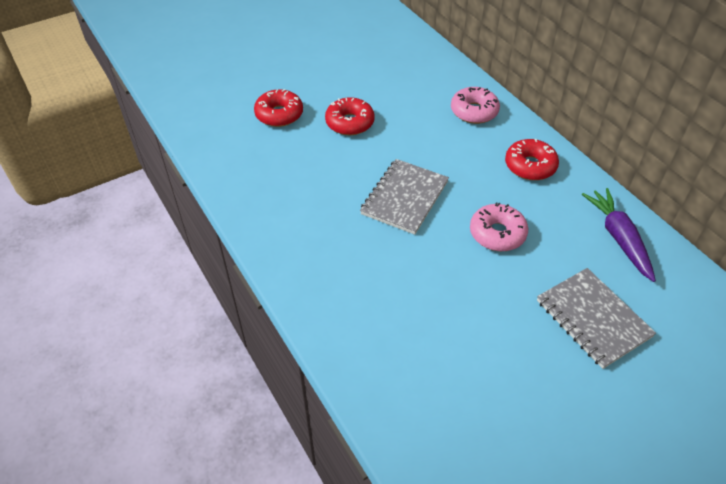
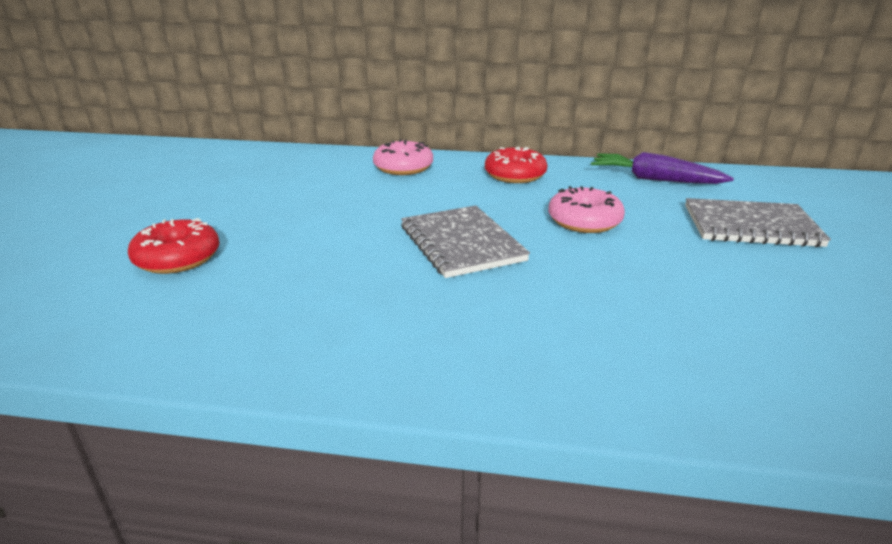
camera: 50 degrees left, 20 degrees down
(350, 123) = (290, 224): red donut -> none

